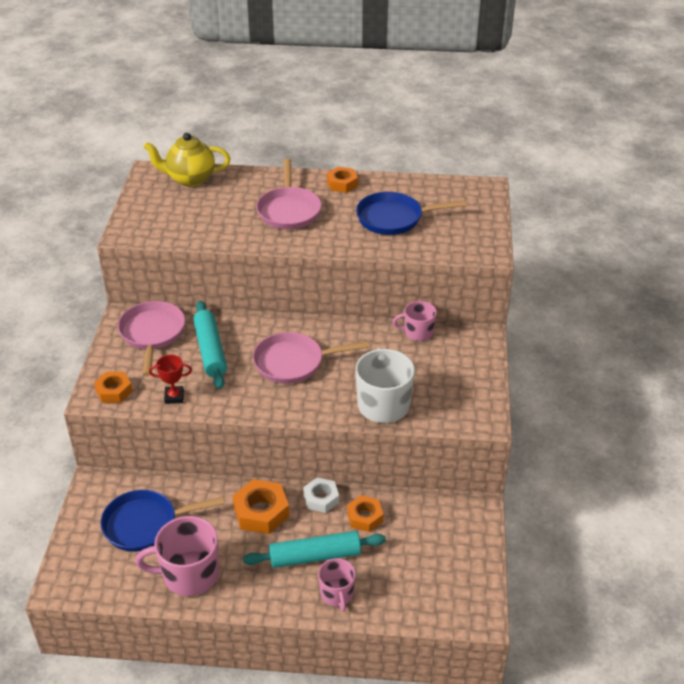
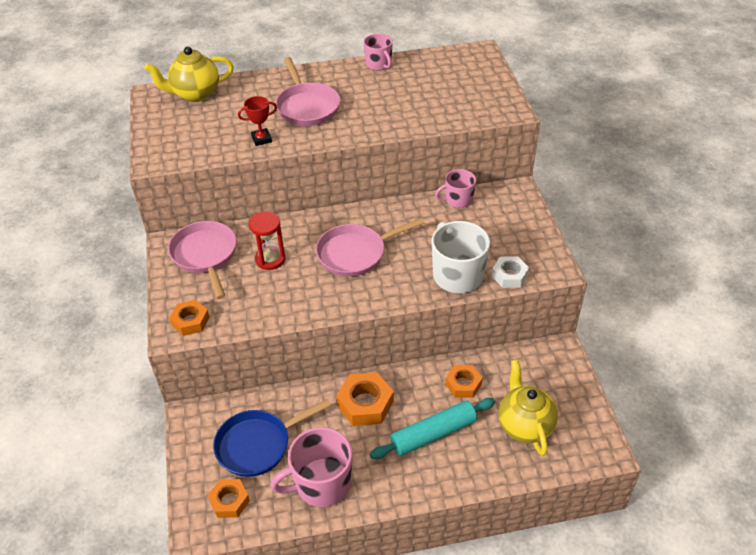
camera: 15 degrees left, 5 degrees up
(174, 397) = (254, 313): red trophy -> red trophy (261, 139)
(210, 350) = (270, 259): turquoise rolling pin -> red hourglass
(321, 498) = (416, 377): white nut -> white nut (509, 275)
(337, 594) = (469, 465): pink mug -> pink mug (379, 64)
(342, 184) = (346, 72): orange nut -> orange nut (229, 501)
(394, 218) = (410, 96): blue pan -> none
(408, 571) = (524, 425): none -> yellow teapot

